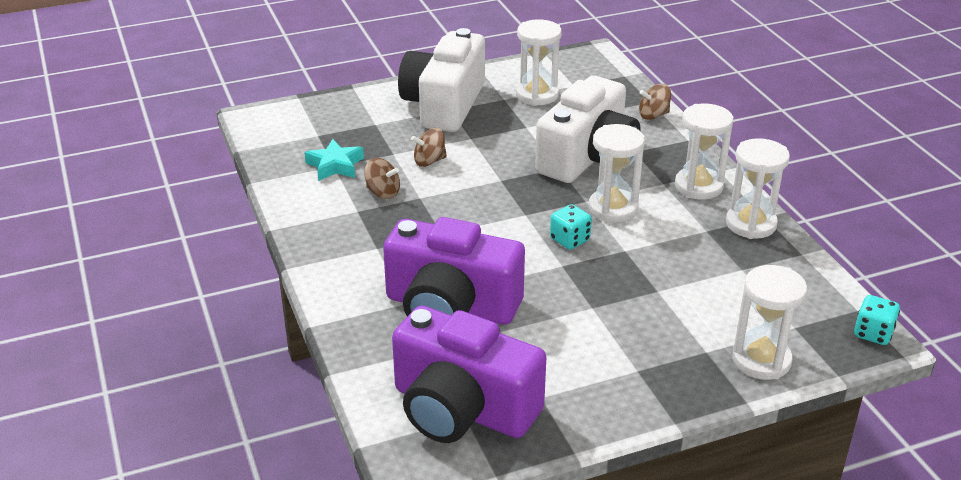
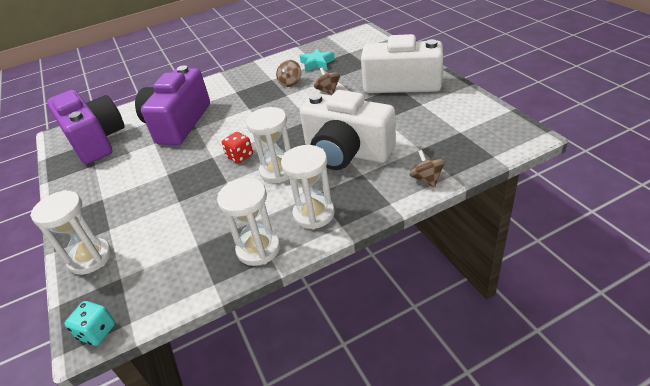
camera: 90 degrees right, 5 degrees up
(462, 409) = (96, 140): purple camera -> purple camera turned 120 degrees clockwise
(537, 95) = (434, 117): white hourglass -> none
(570, 240) = (240, 156): turquoise dice -> red dice

